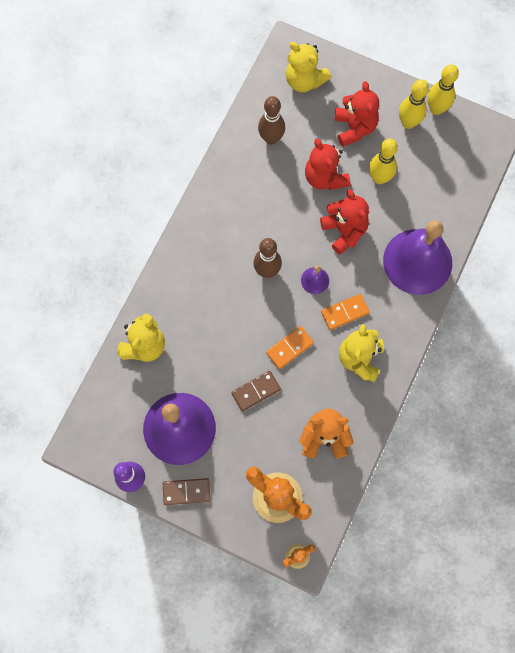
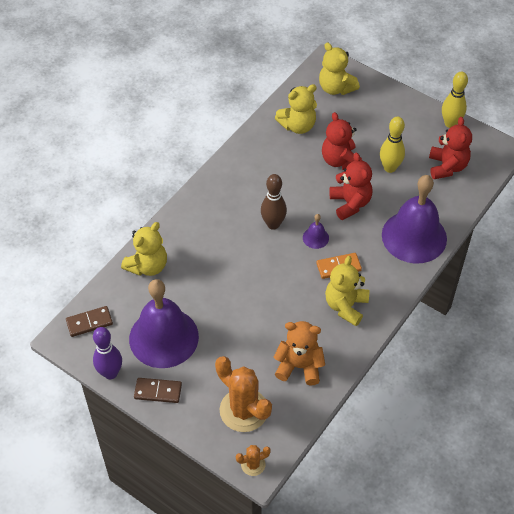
camera: 10 degrees right, 20 degrees down
(256, 391) = (242, 318): brown domino -> brown domino (89, 322)
(271, 138) = (297, 126): brown bowling pin -> yellow teddy bear
(290, 348) = (281, 288): orange domino -> none
(354, 128) = (374, 128): red teddy bear -> red teddy bear (447, 167)
(408, 122) = (423, 130): yellow bowling pin -> none

